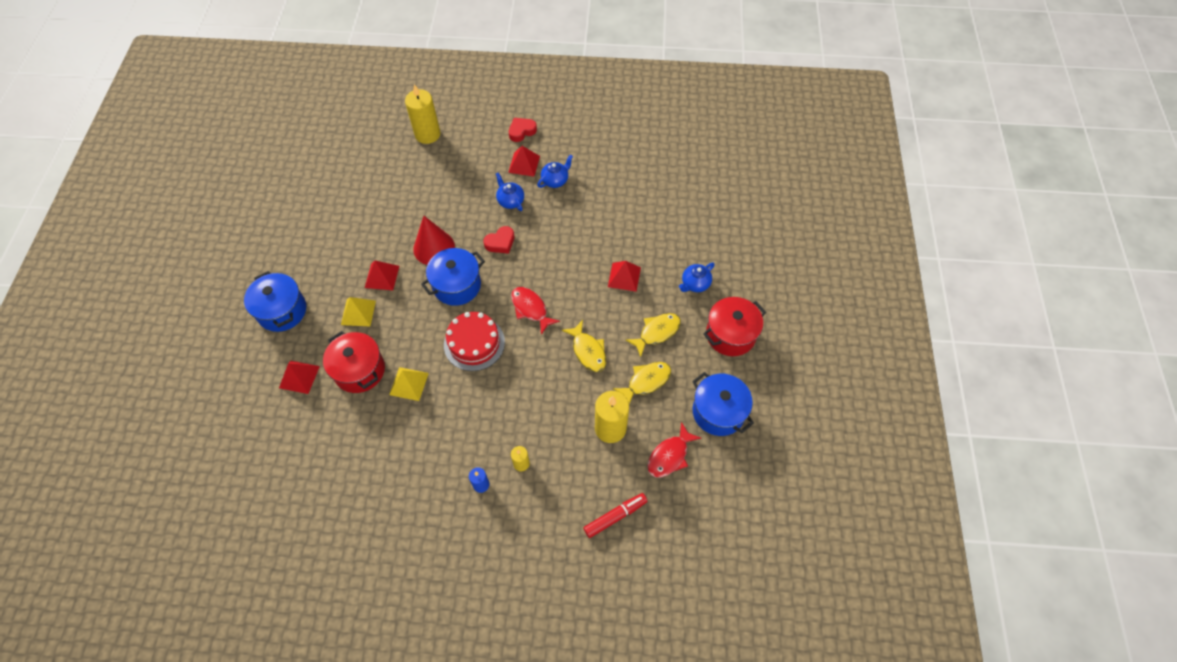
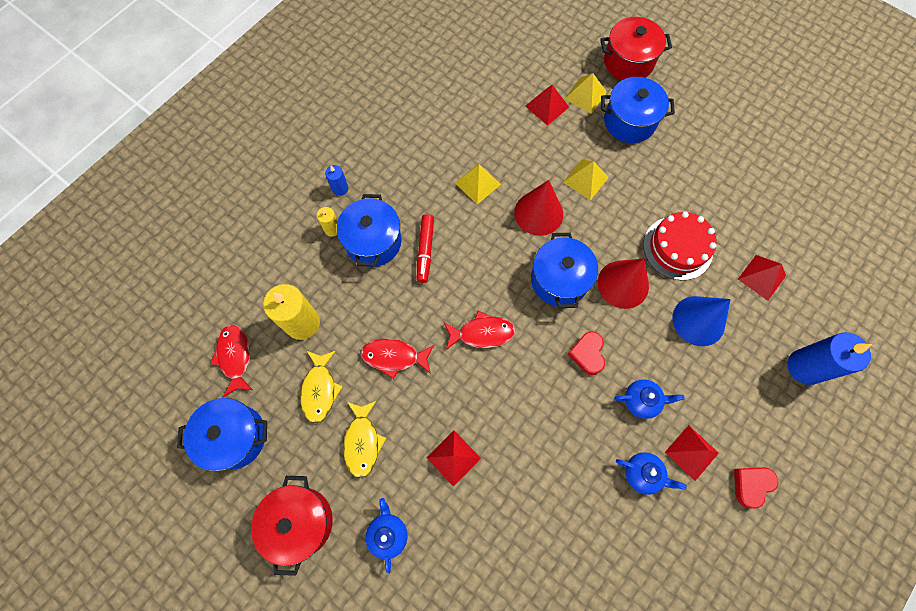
camera: 125 degrees right, 10 degrees up
(270, 355) = (585, 95): none -> yellow pyramid
(359, 370) = (520, 152): red pot -> red pot (628, 62)
(382, 276) = (616, 218): red pyramid -> red pyramid (761, 277)
(409, 327) = (538, 213): none -> red cone
(427, 134) = (804, 367): yellow candle -> blue candle
(432, 196) = (698, 320): none -> blue cone
(474, 343) = (480, 258): red cake -> red cake (677, 248)
(511, 425) = (373, 241): none -> blue pot
(521, 131) = (751, 485): red heart -> red heart turned 135 degrees counterclockwise
(555, 180) = (643, 474): blue teapot -> blue teapot turned 60 degrees counterclockwise
(588, 351) = (394, 357): yellow fish -> red fish
(615, 516) = (226, 273): red marker -> red marker (425, 251)

